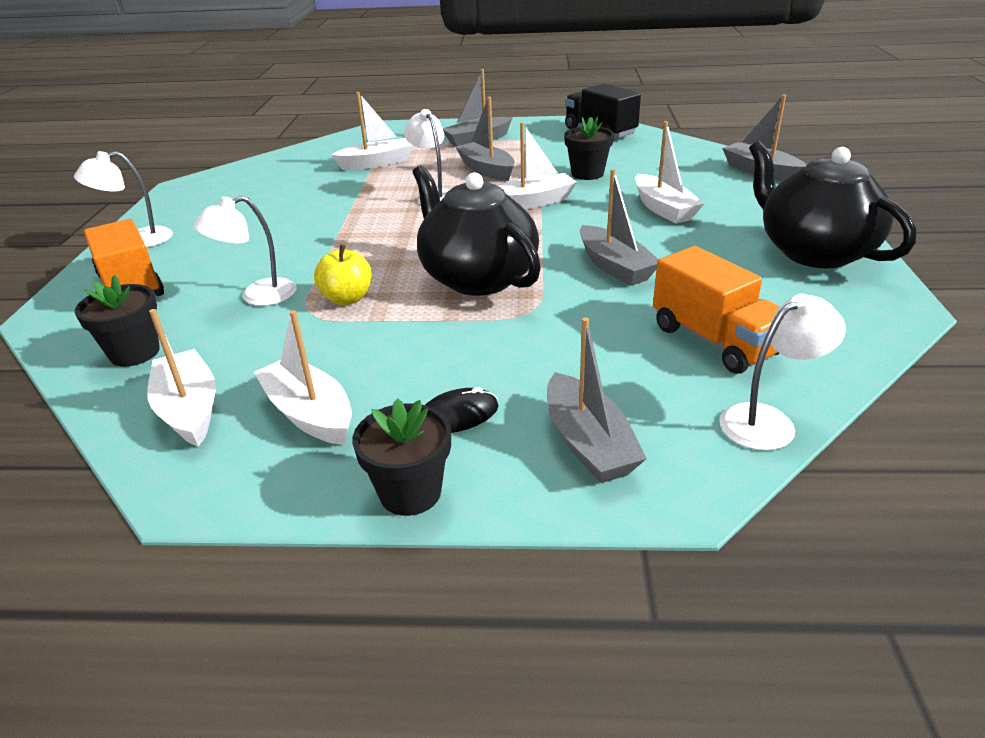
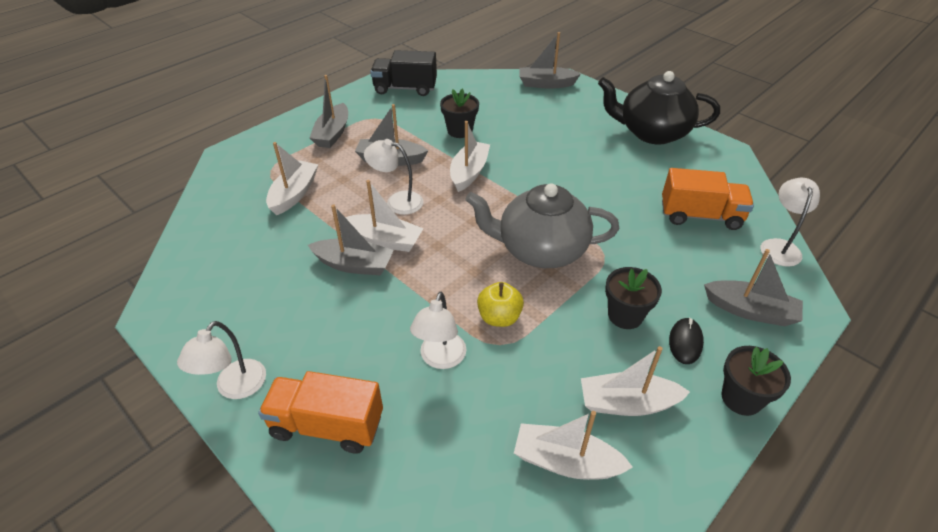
camera: 50 degrees left, 10 degrees up
(135, 353) = (451, 464): black flower pot -> black flower pot (625, 315)
(477, 278) = (540, 250): black teapot -> grey teapot
(615, 267) = (591, 196): grey boat -> grey boat (354, 265)
(663, 209) = (545, 139): white boat -> white boat (385, 240)

